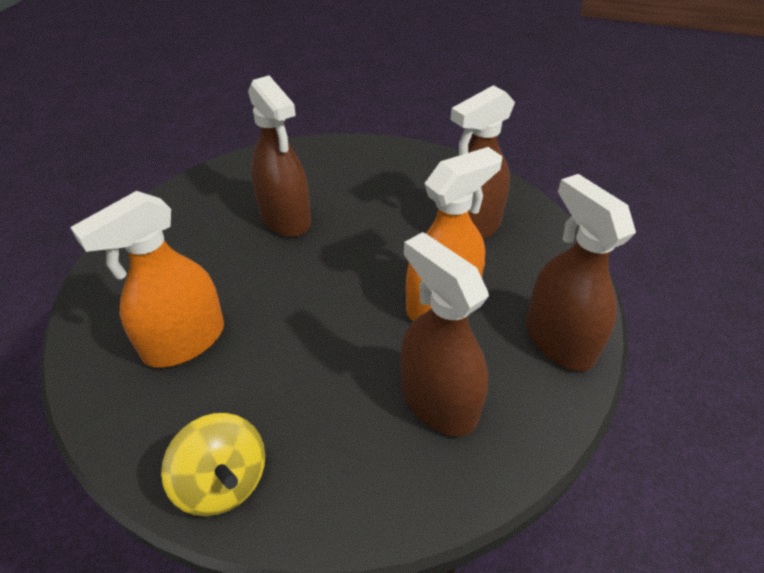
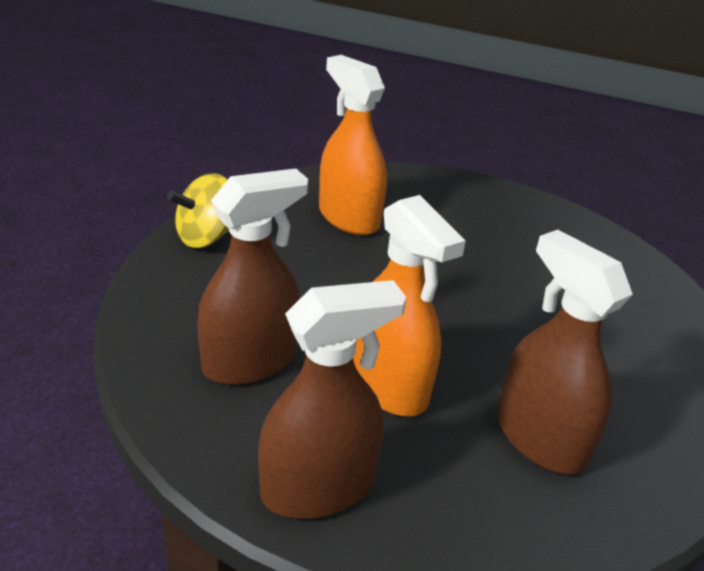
camera: 90 degrees right, 10 degrees down
(285, 218) = (528, 276): brown spray bottle -> none

